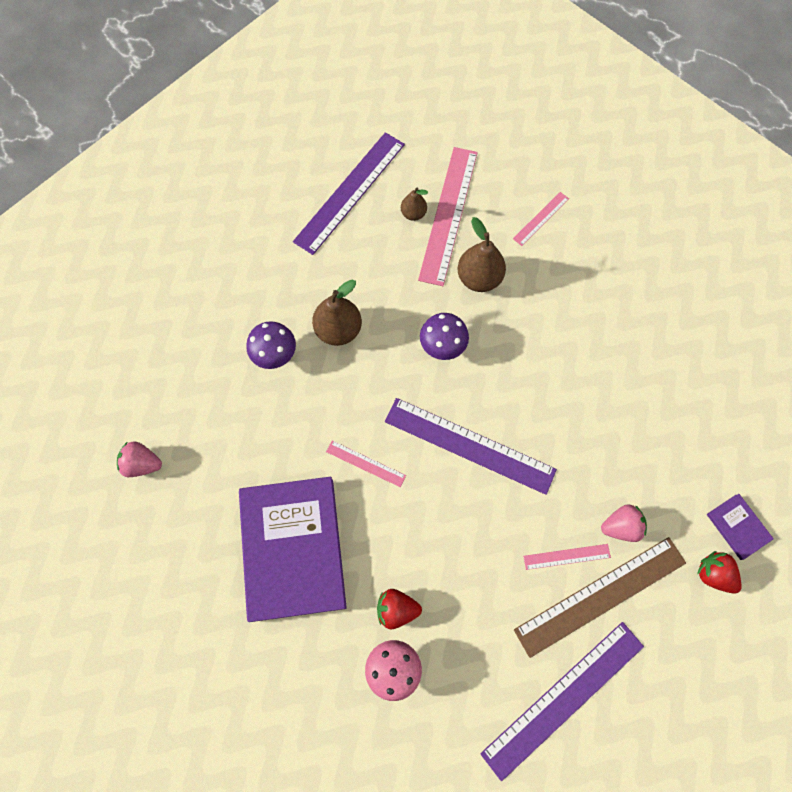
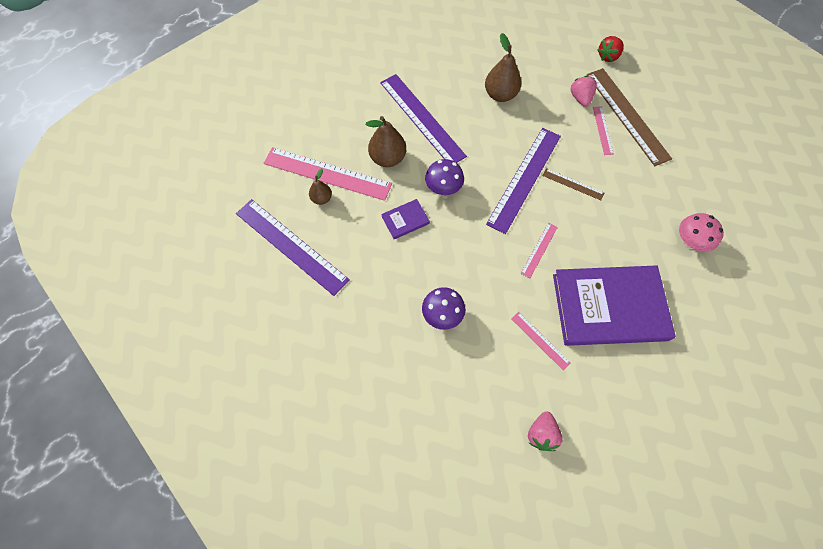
camera: 85 degrees left, 5 degrees down
(338, 330) = (423, 263): brown pear -> brown pear (500, 95)
(396, 609) = (648, 236): red strawberry -> none
(468, 509) = (573, 184): none -> brown ruler
(541, 218) = (341, 113): pink ruler -> pink ruler (540, 340)
(563, 699) = (694, 144): purple ruler -> purple ruler (422, 118)
(737, 527) = (577, 40): purple book -> purple book (405, 220)

